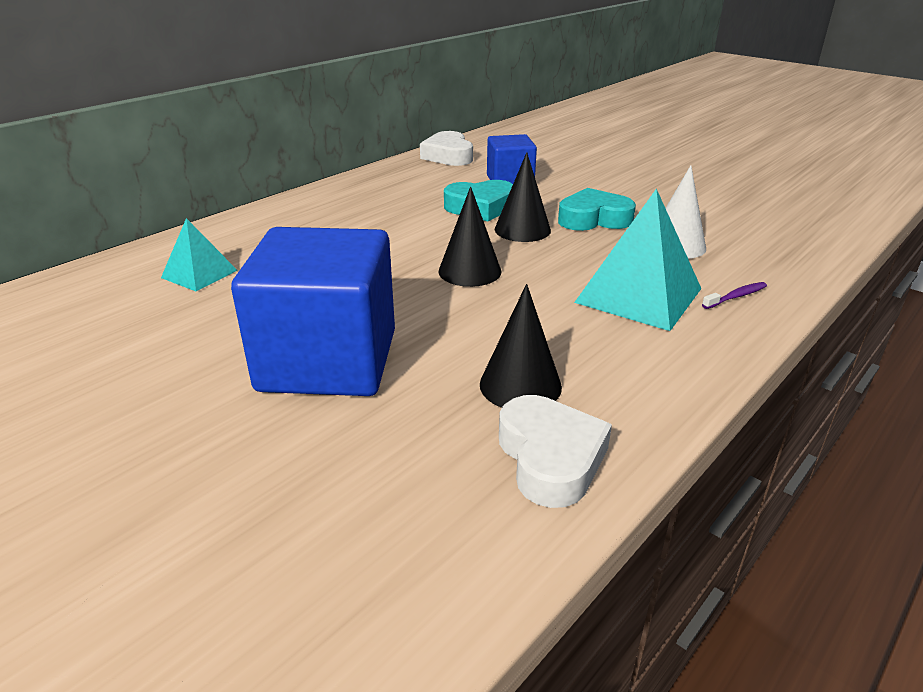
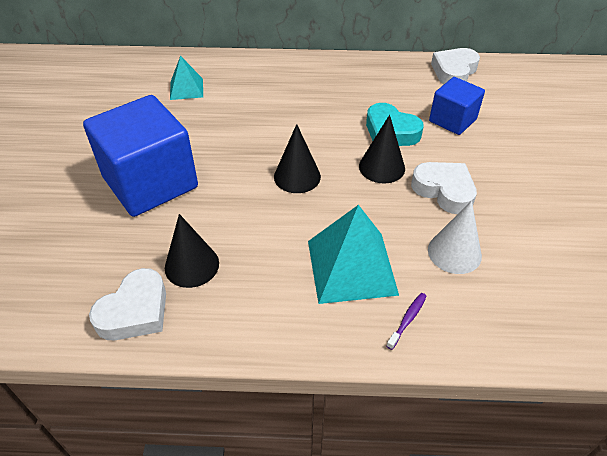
camera: 50 degrees right, 15 degrees up
(593, 219) = (444, 191): turquoise heart -> white heart
(736, 296) = (407, 320): purple toothbrush -> purple toothbrush turned 75 degrees counterclockwise

